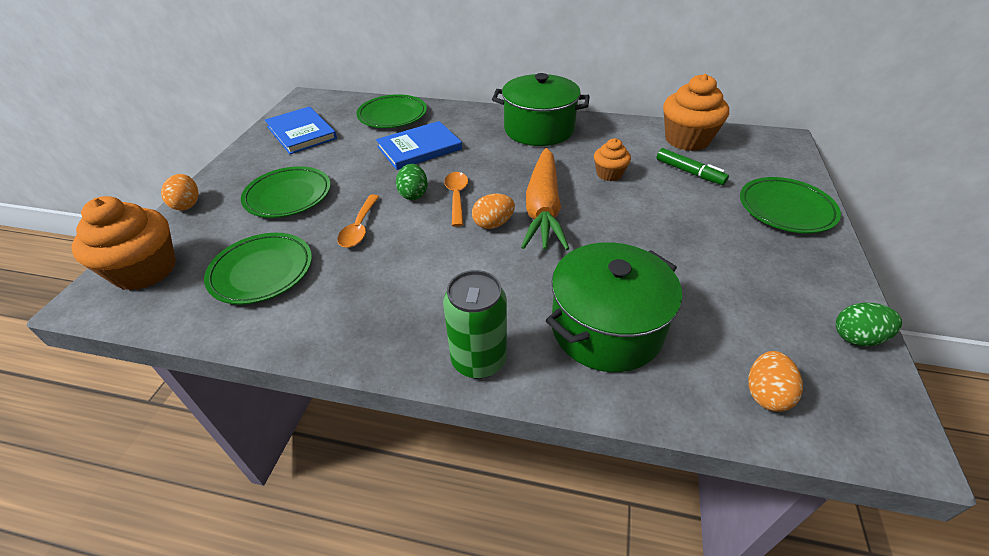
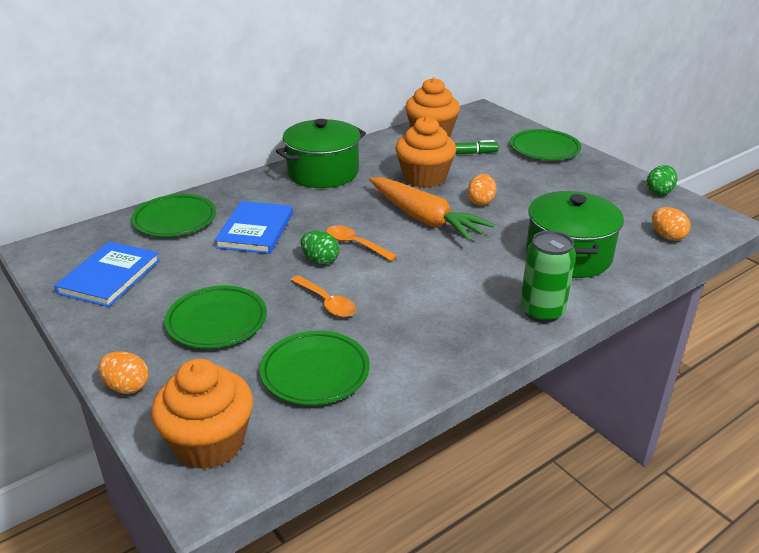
camera: 50 degrees left, 10 degrees down
(301, 132) = (109, 276): blue book -> blue book turned 75 degrees counterclockwise
(493, 224) = (412, 245): orange egg -> orange egg (481, 202)
(609, 174) = (424, 178): orange cupcake -> orange cupcake, size x1.84

